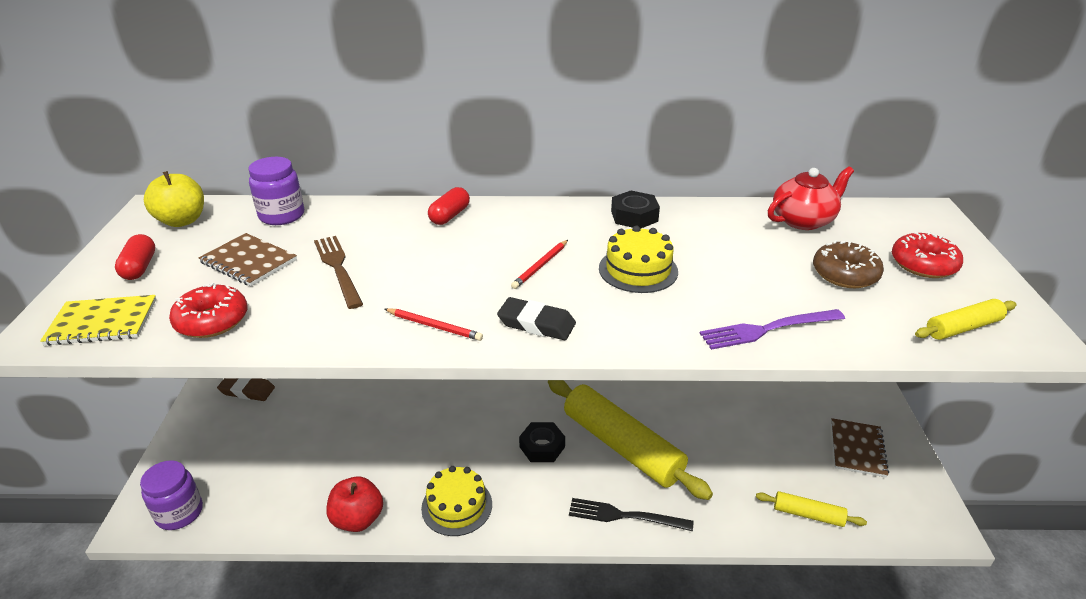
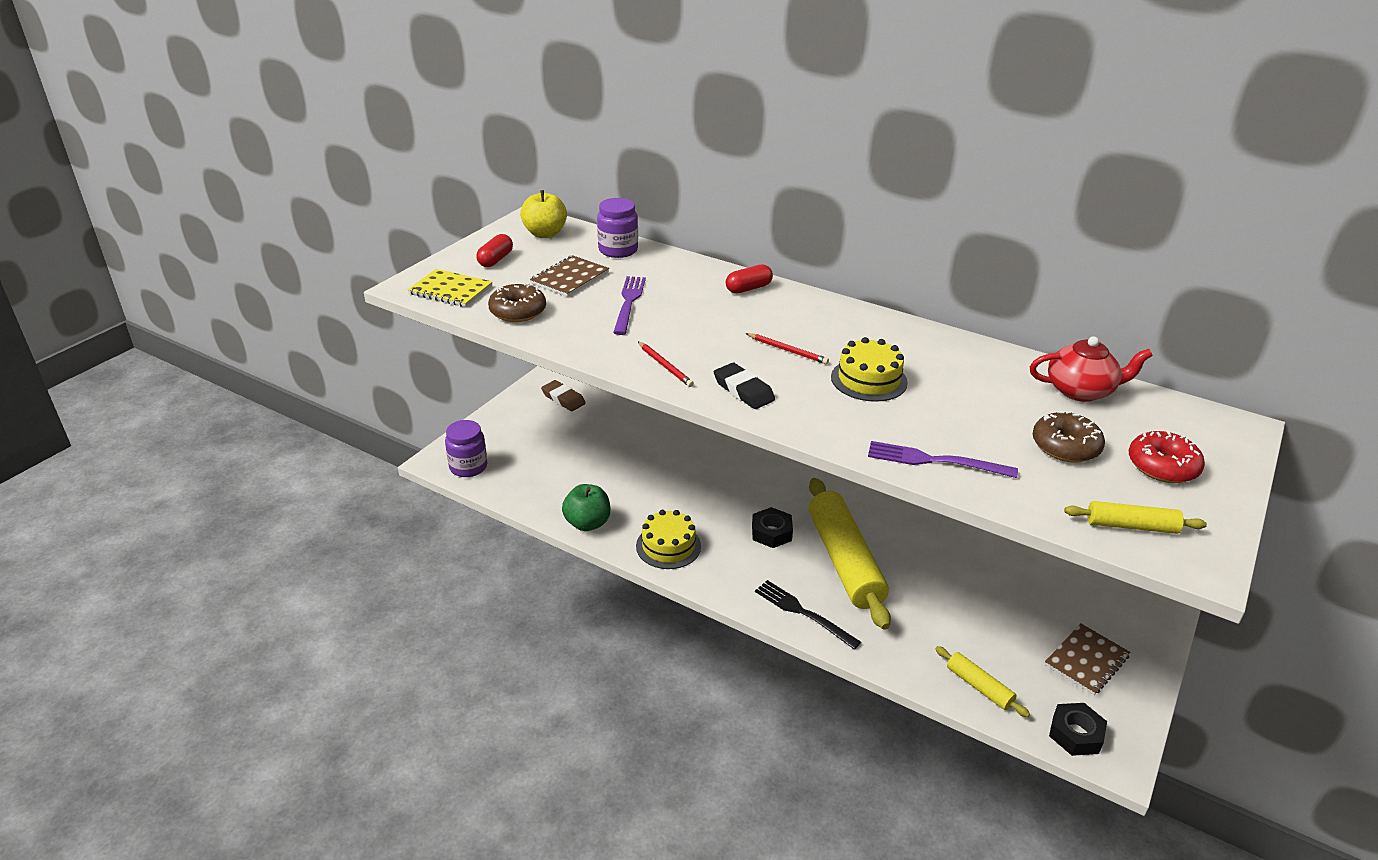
camera: 30 degrees right, 0 degrees up
(212, 321) = (518, 311): red donut -> brown donut
(248, 261) = (570, 278): brown notebook -> brown notebook turned 60 degrees clockwise
(338, 268) = (629, 302): brown fork -> purple fork
(358, 519) = (587, 523): red apple -> green apple
(540, 266) = (787, 350): red pencil -> red pencil turned 120 degrees counterclockwise
(634, 216) = (912, 336): black nut -> black nut (1075, 734)

